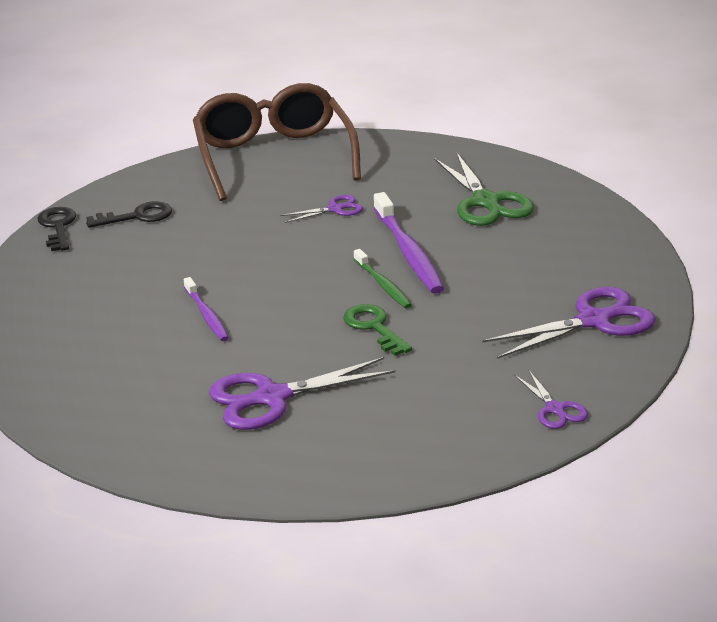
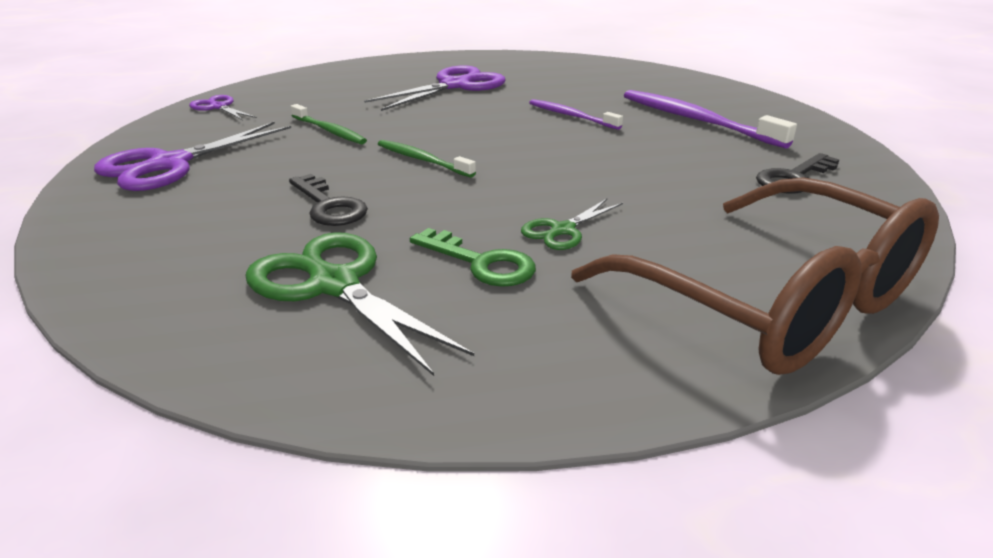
camera: 155 degrees right, 0 degrees up
(58, 227) = (852, 155): black key -> black key (329, 206)
(335, 209) = (562, 230): purple scissors -> green scissors
(374, 327) = (406, 129): green key -> green key (481, 263)
(408, 252) = (415, 194): purple toothbrush -> purple toothbrush (697, 120)
(446, 340) = (329, 131): none -> green toothbrush

